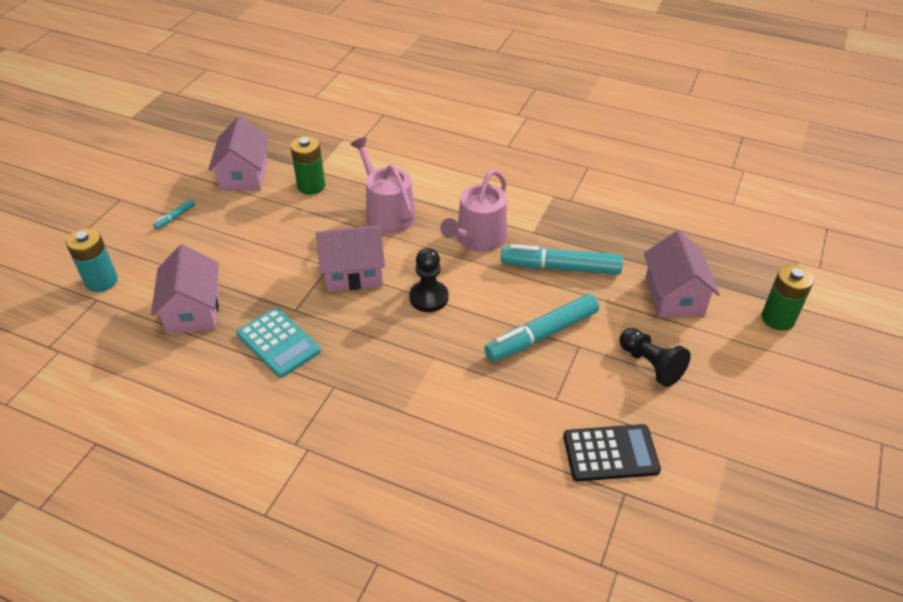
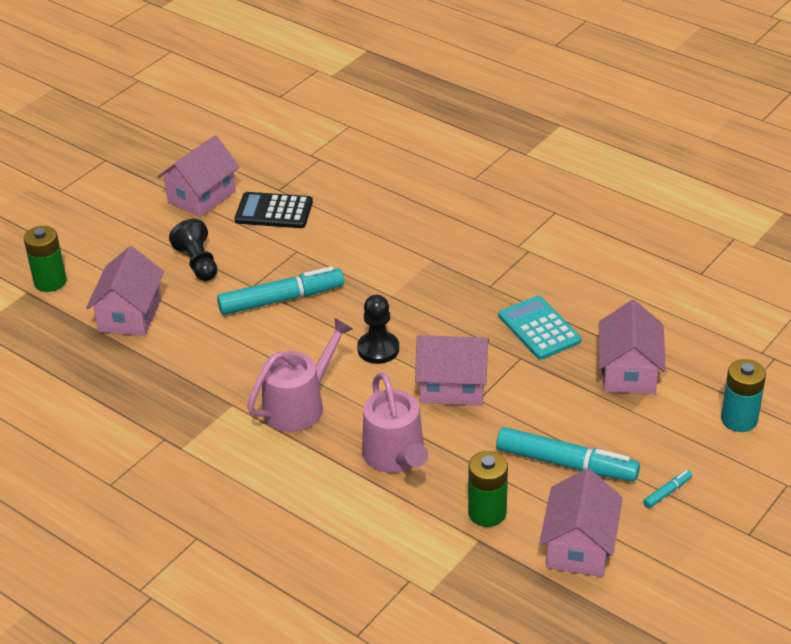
camera: 165 degrees left, 5 degrees down
(560, 267) = (225, 359): turquoise marker -> turquoise marker (566, 463)
(709, 462) = (202, 196): none -> pink house

